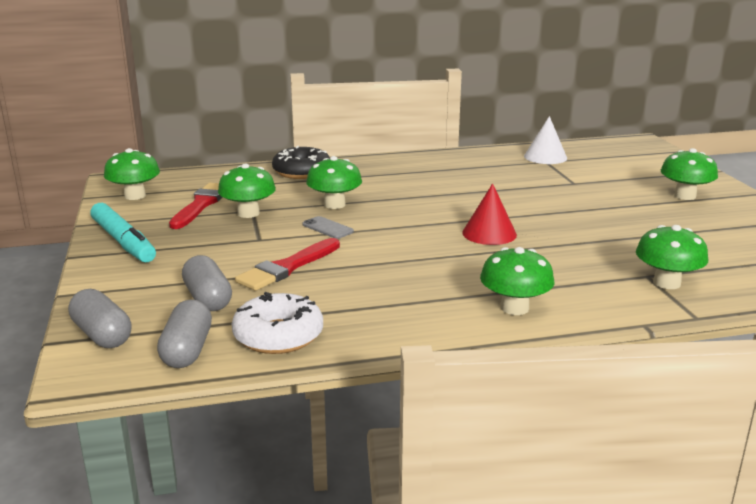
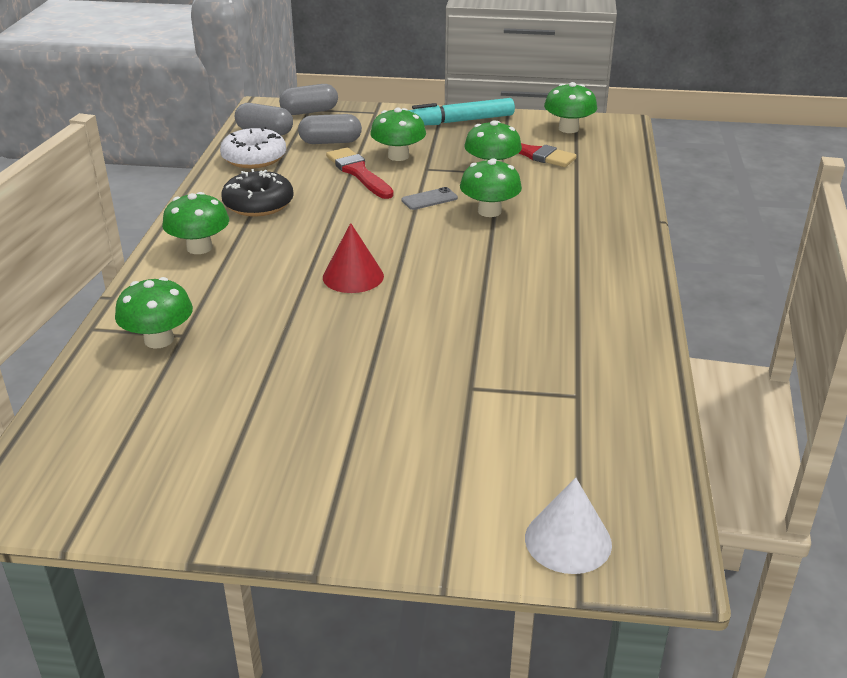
camera: 110 degrees right, 10 degrees up
(302, 172) = (606, 208): black donut -> black donut (258, 204)
(545, 157) = (599, 402): white cone -> white cone (568, 540)
(685, 196) = (359, 472): green mushroom -> green mushroom (398, 156)

